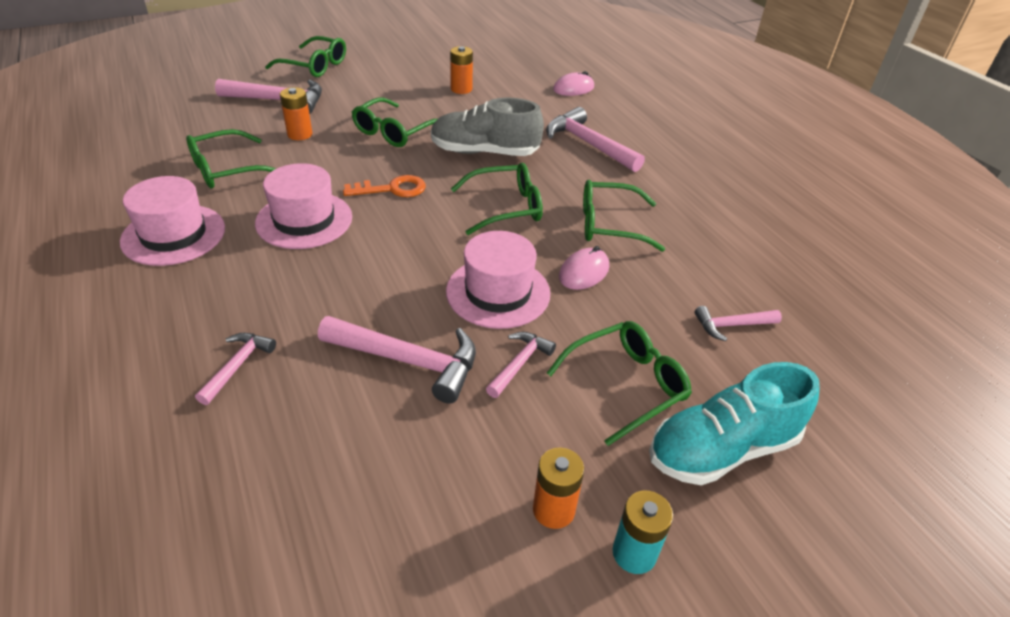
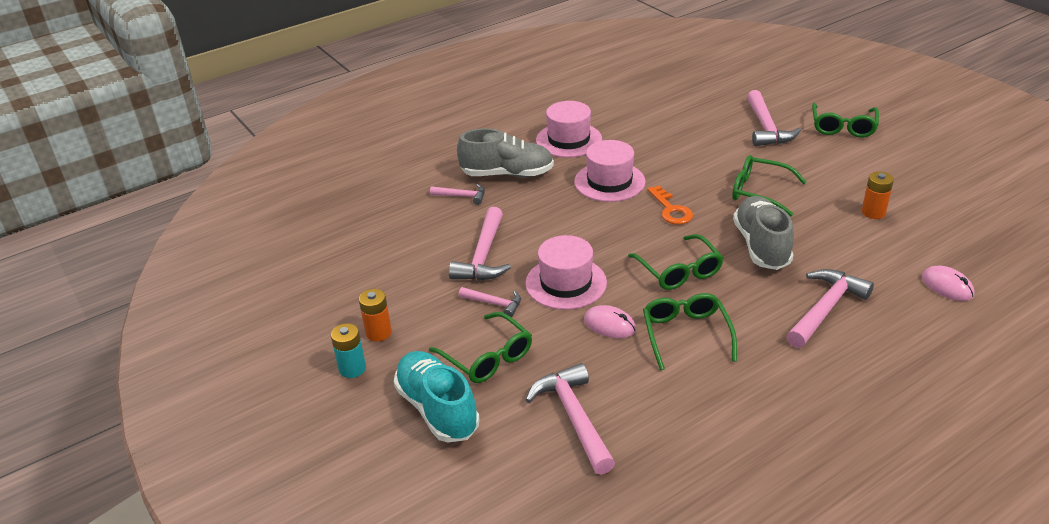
camera: 85 degrees right, 5 degrees down
(213, 307) = (507, 174): none -> grey shoe
(227, 169) = (652, 135): green glasses -> none
(300, 134) = (721, 150): orange battery -> none
(732, 325) = (574, 417): pink hammer -> pink hammer, size x1.79

